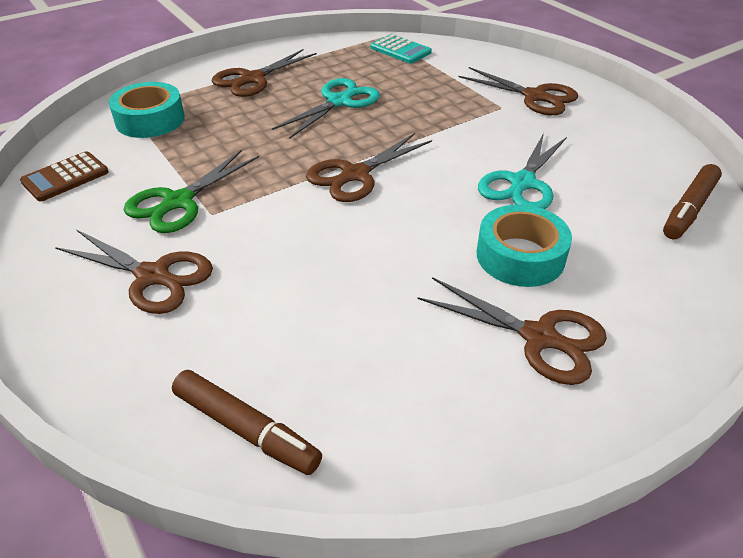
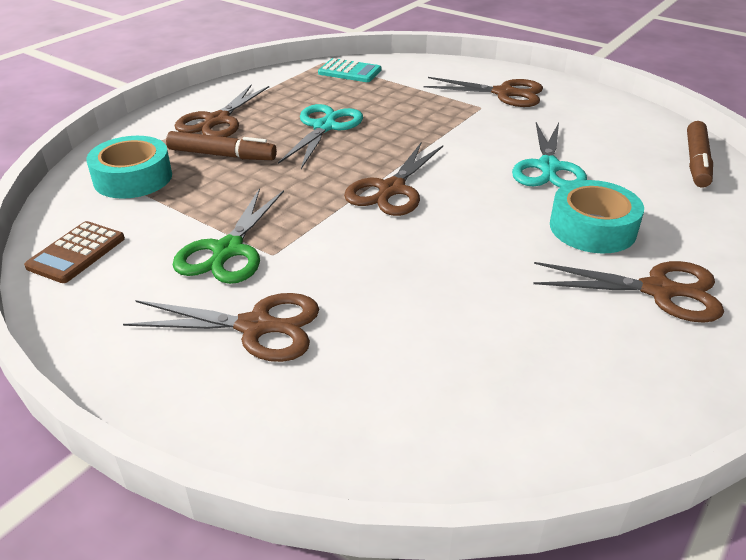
camera: 20 degrees left, 5 degrees down
(246, 429) = (463, 440): brown marker -> brown marker (222, 155)

